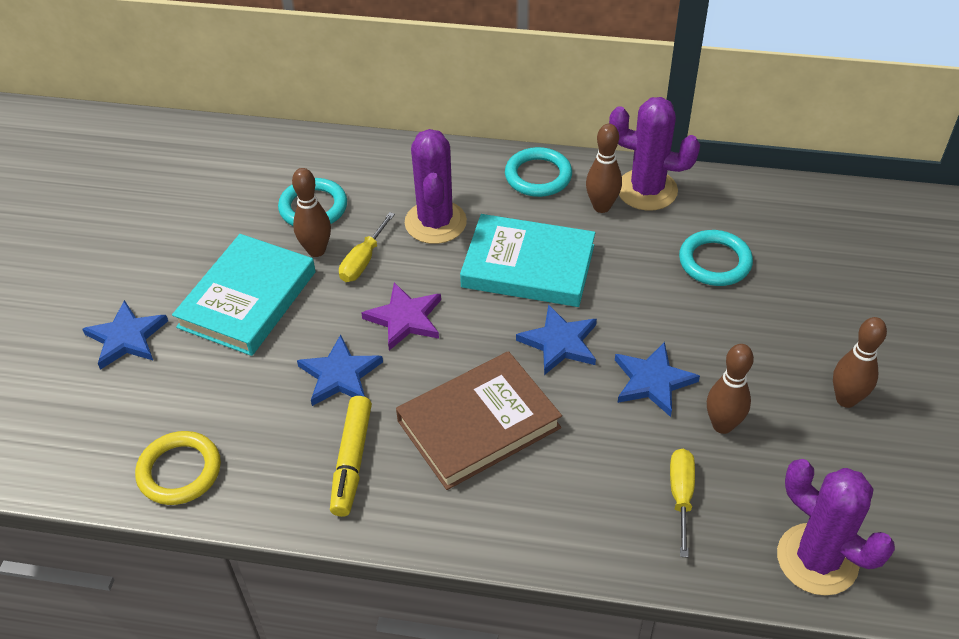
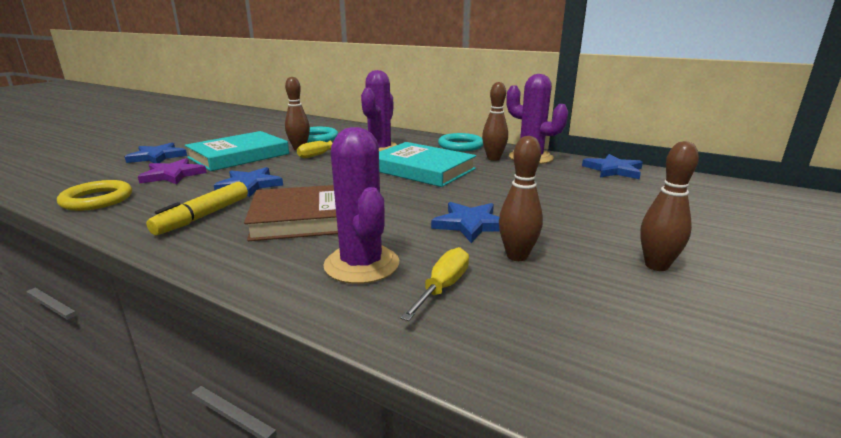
camera: 20 degrees right, 25 degrees down
(405, 318) = (319, 174): purple star -> purple star (173, 175)
(559, 342) = (413, 197): blue star -> blue star (613, 170)
(714, 262) = (563, 186): turquoise ring -> none
(817, 559) = (570, 371): purple cactus -> purple cactus (361, 264)

